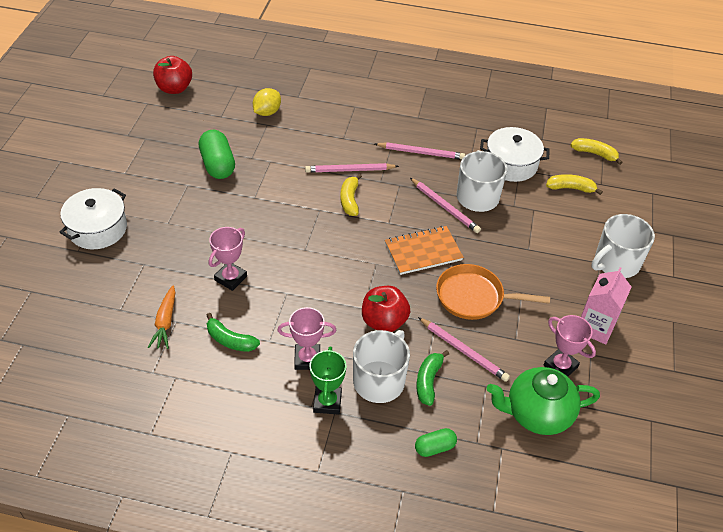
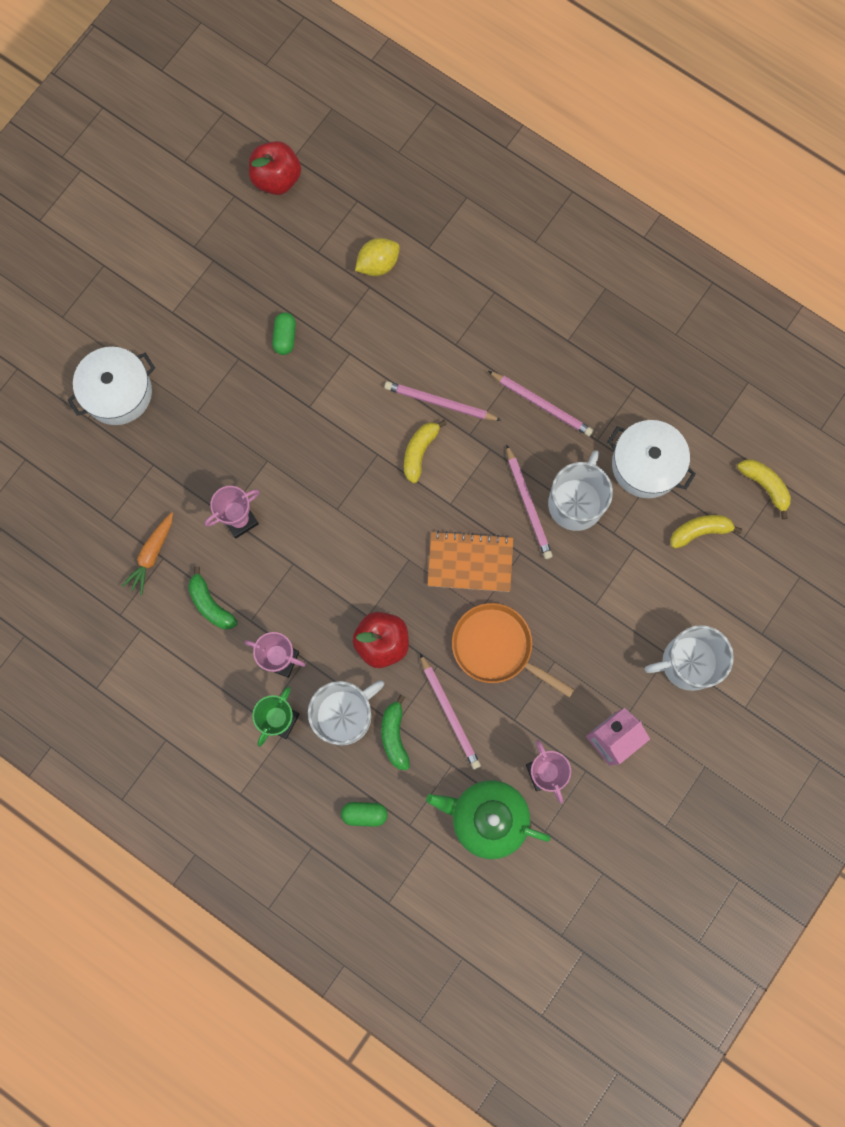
camera: 25 degrees right, 30 degrees up
(218, 165) = (285, 337): green capsule -> green capsule, size x0.57
(428, 381) = (394, 735): green banana -> green banana turned 45 degrees counterclockwise
(571, 188) = (700, 531): yellow banana -> yellow banana turned 45 degrees counterclockwise

